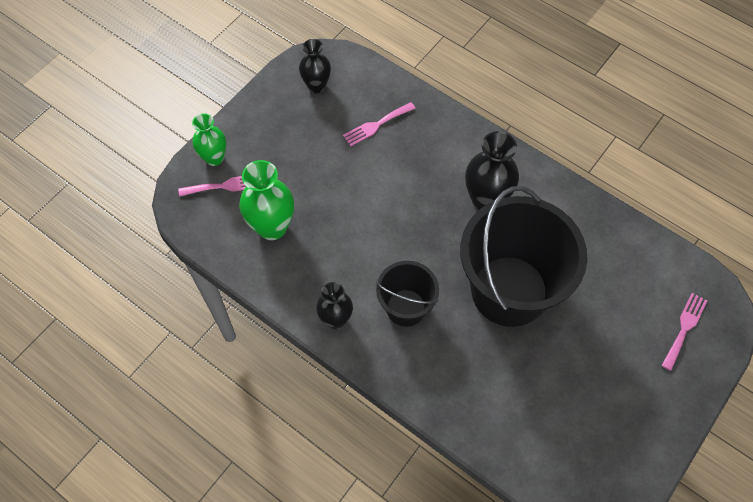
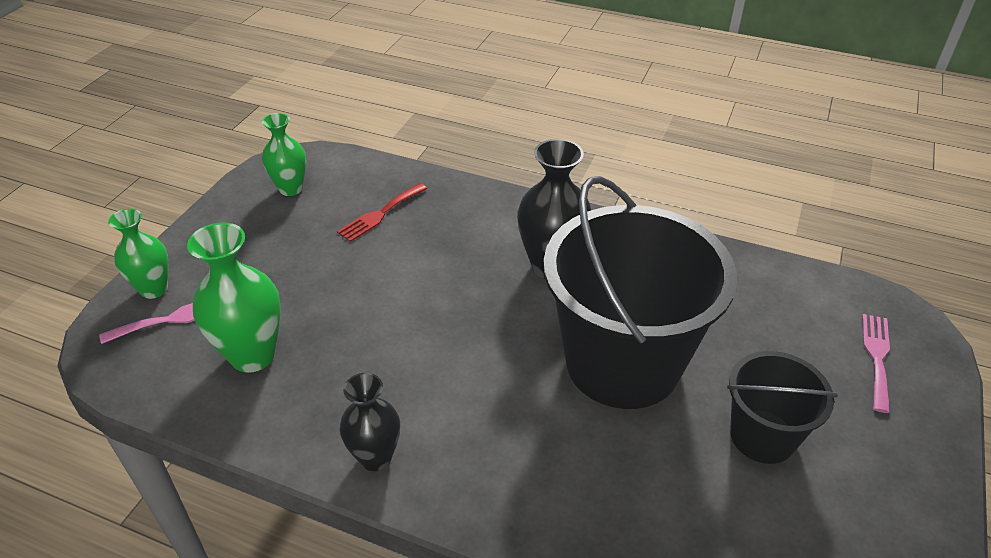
camera: 15 degrees left, 20 degrees down
(316, 86) = (290, 189): black vase -> green vase
(376, 125) = (380, 214): pink fork -> red fork
(406, 307) = (480, 417): black bucket -> black bucket (762, 436)

